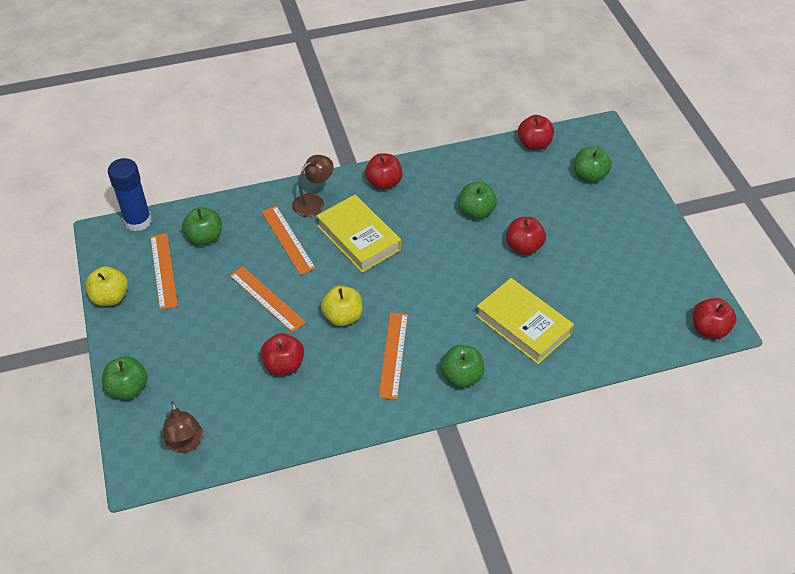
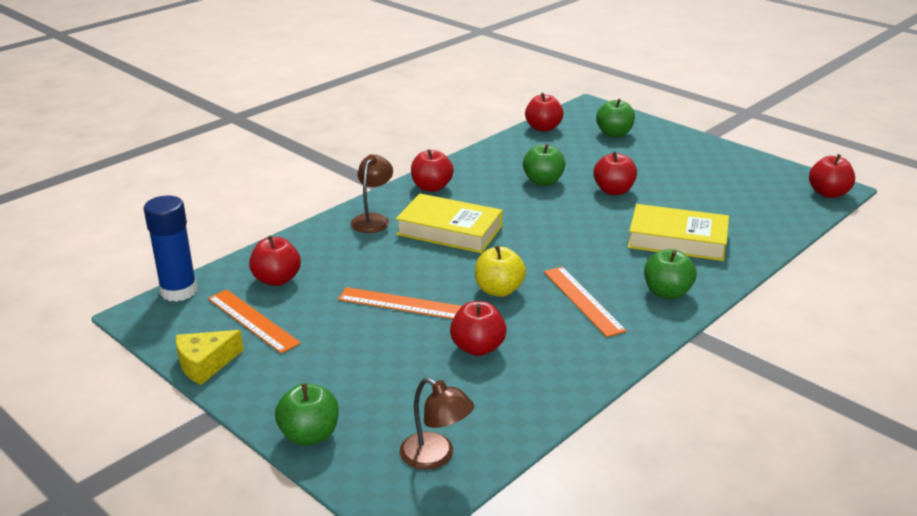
camera: 30 degrees left, 20 degrees down
(110, 297) = (205, 364): yellow apple -> yellow cheese
(205, 237) = (277, 280): green apple -> red apple
(287, 239) = (375, 253): orange ruler -> none

